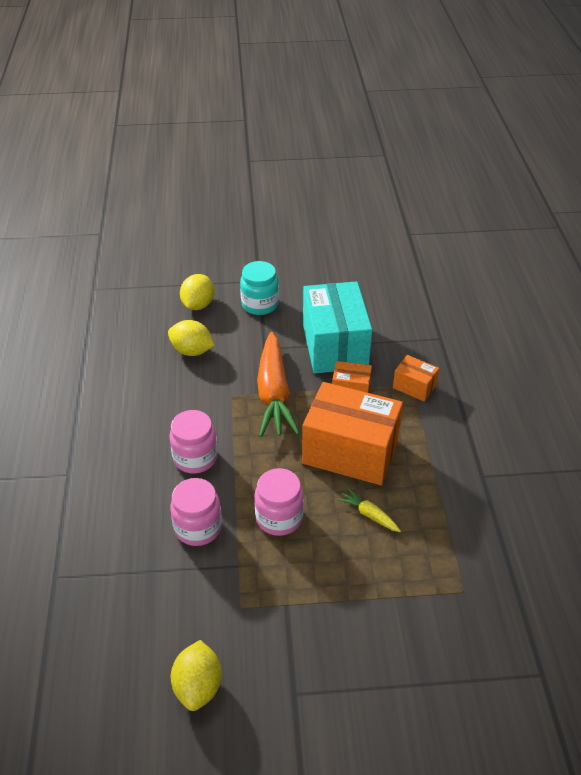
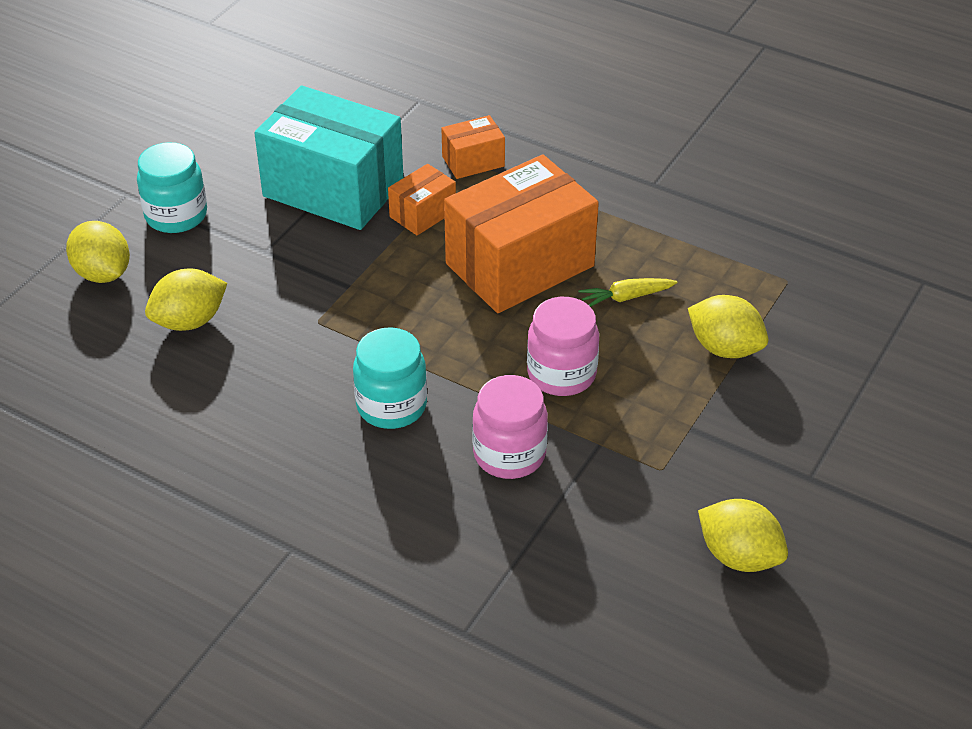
camera: 55 degrees left, 0 degrees up
(195, 458) = (391, 406): pink jar -> turquoise jar
(274, 394) = (357, 282): orange carrot -> none
(370, 587) = (724, 348): none -> yellow lemon

